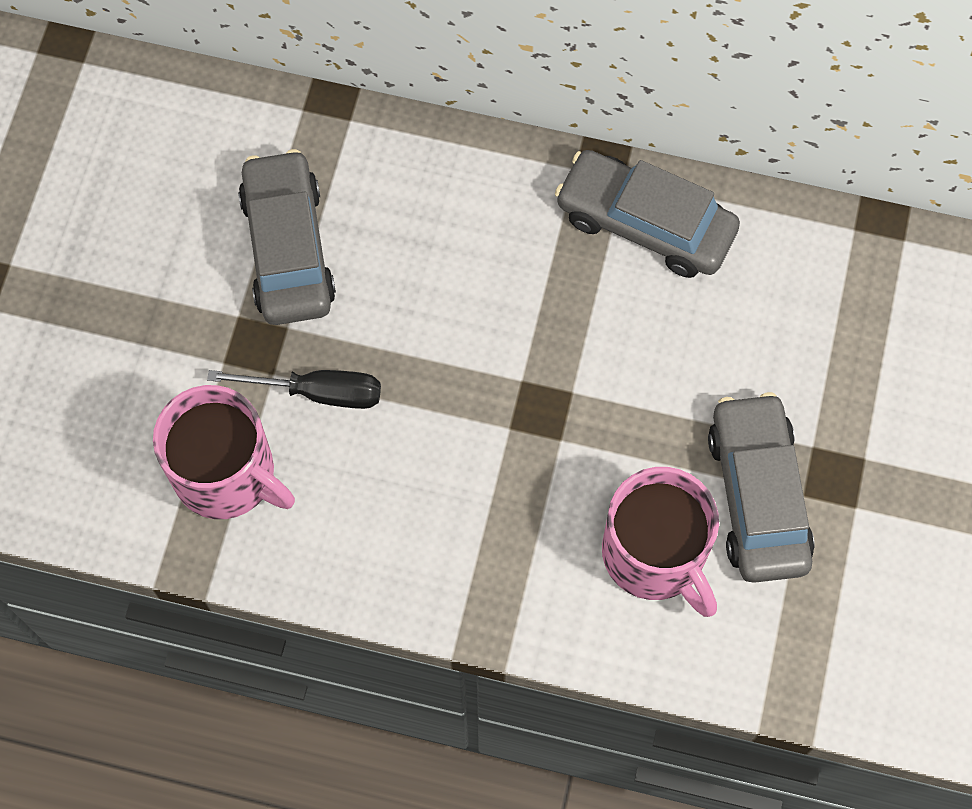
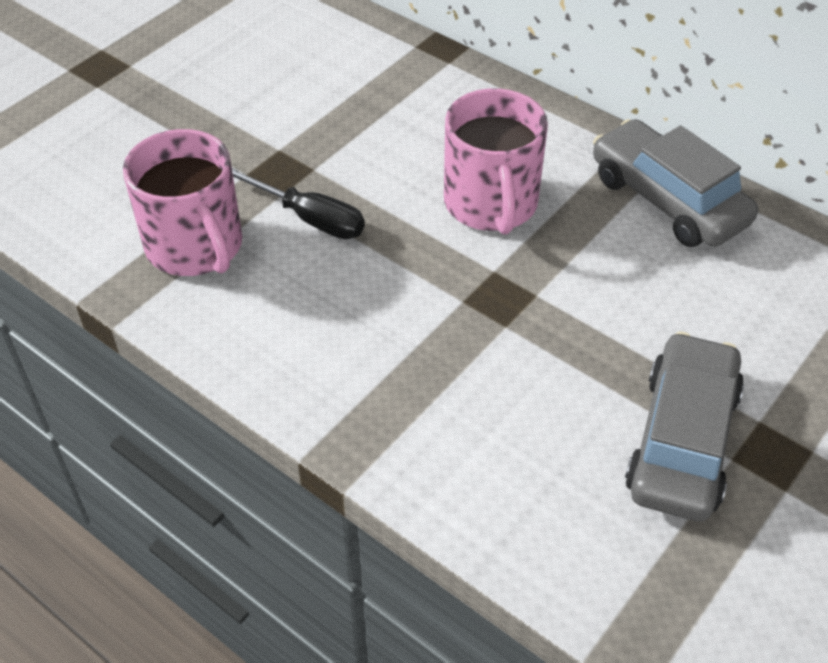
camera: 25 degrees right, 20 degrees down
(288, 248) = (348, 121): grey car -> none
(655, 554) = (550, 450): pink mug -> pink mug (491, 204)

